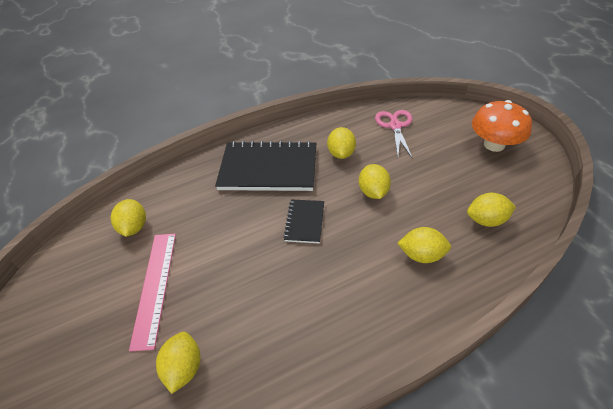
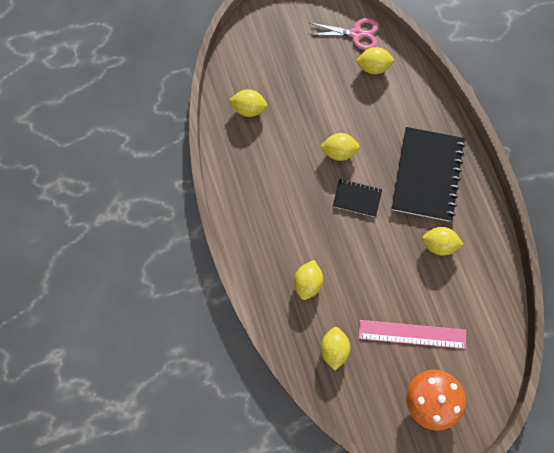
camera: 95 degrees right, 25 degrees up
(155, 287) = (313, 87): pink ruler -> pink ruler (412, 334)
(373, 192) = (382, 262): yellow lemon -> yellow lemon (339, 152)
(395, 126) = (474, 308): pink scissors -> pink scissors (356, 34)

